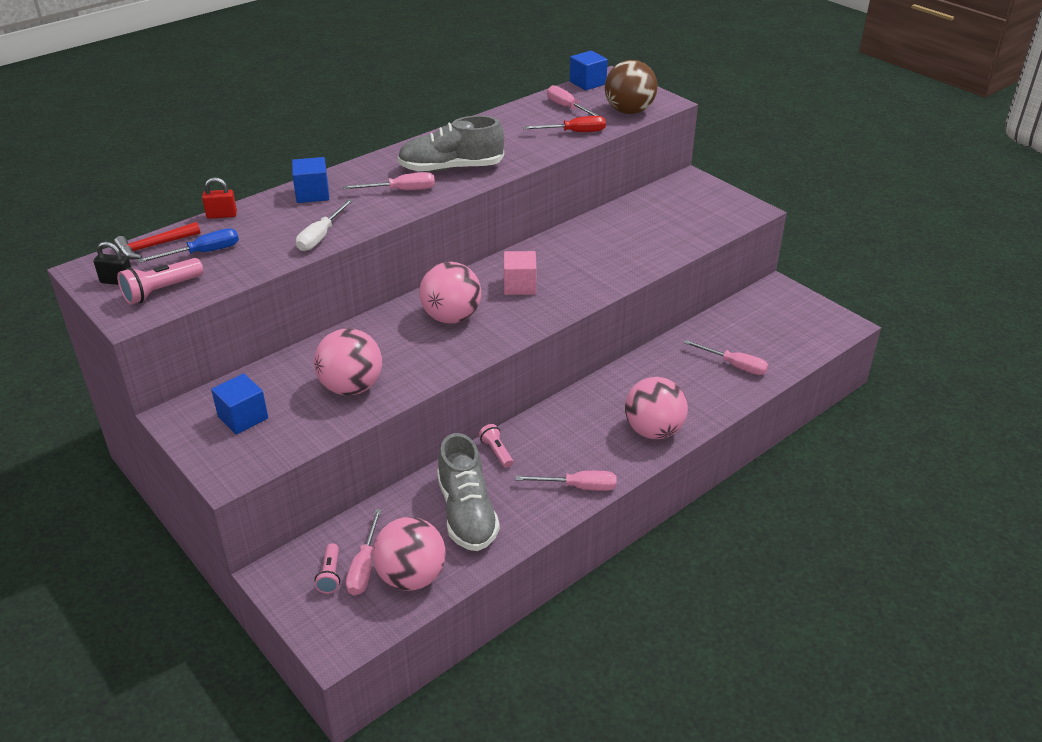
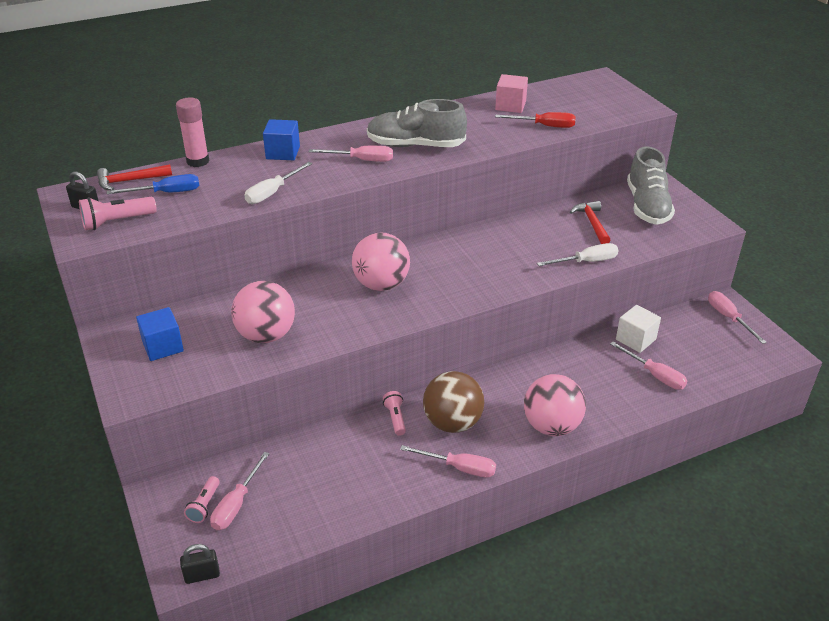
camera: 15 degrees right, 0 degrees up
(222, 215) = (198, 161): red padlock -> pink glue stick
(356, 642) = (202, 575): none -> black padlock
(411, 577) = (274, 523): pink ball -> none
(467, 513) = (346, 472): grey shoe -> grey shoe (647, 206)
(519, 286) = (455, 264): pink cube -> pink cube (510, 106)
(568, 108) = (548, 102): pink screwdriver -> pink screwdriver (728, 318)
(587, 83) = (577, 81): blue cube -> none
(629, 111) = (605, 112): brown ball -> brown ball (452, 423)
(639, 225) = (592, 223): none -> red hammer
(648, 263) = (586, 262): none -> white screwdriver
(704, 335) = (635, 339): none -> white cube

